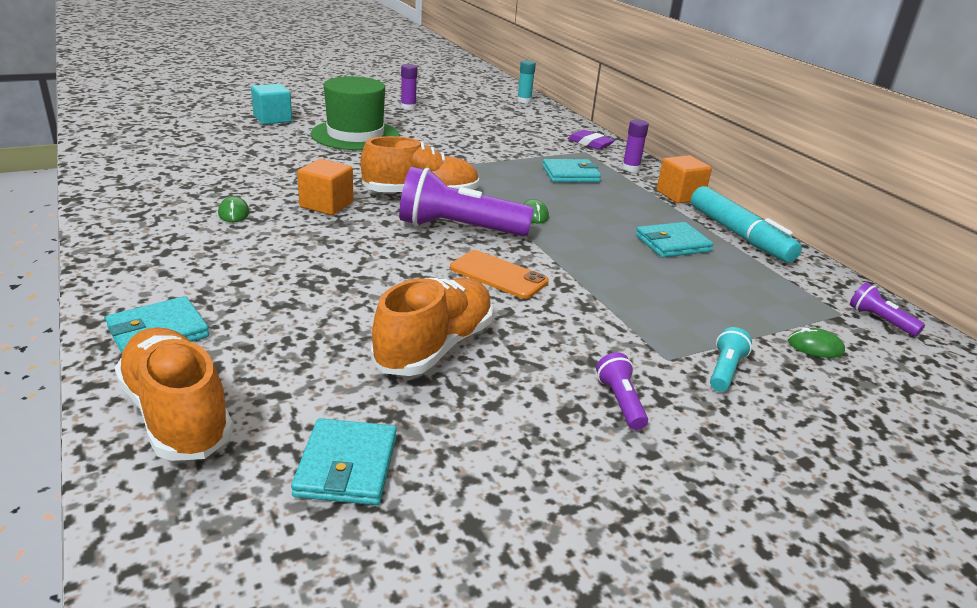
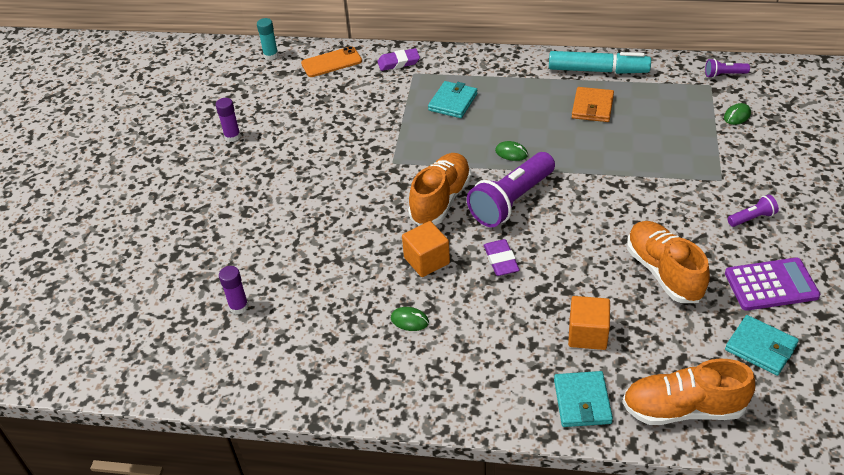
camera: 50 degrees left, 15 degrees up
(272, 119) = (197, 240): turquoise cube -> none
(355, 135) = (282, 196): green hat -> none
(360, 240) = (501, 260): none -> purple eraser
(494, 450) = (771, 285): none -> purple calculator
(498, 275) = (591, 209): orange phone -> orange phone (331, 62)
(620, 402) = (752, 218): purple flashlight -> purple flashlight turned 135 degrees clockwise
(630, 168) = (462, 65): purple glue stick -> purple glue stick (239, 307)
(672, 243) = (592, 107): turquoise wallet -> orange wallet
(679, 195) = (523, 65): orange cube -> orange cube (587, 334)
(725, 371) = (742, 163): turquoise flashlight -> none

